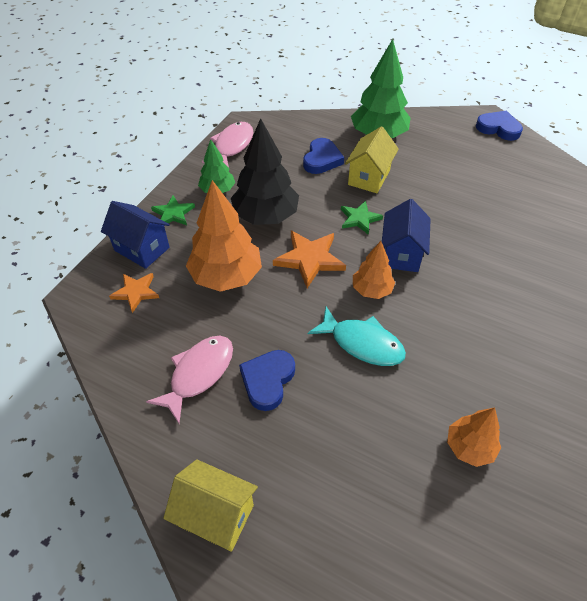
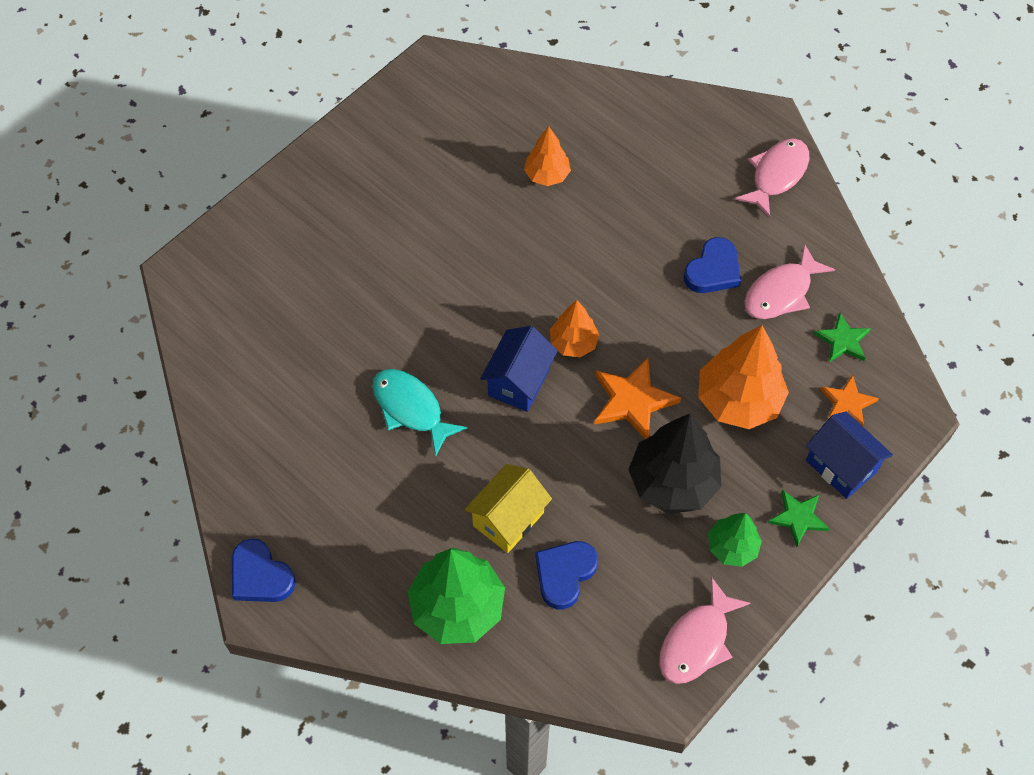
camera: 165 degrees left, 10 degrees up
(216, 515) = (776, 175): yellow house -> pink fish
(359, 219) = (549, 447): green star -> green star (842, 340)
(362, 343) = (606, 285): turquoise fish -> turquoise fish (411, 408)

